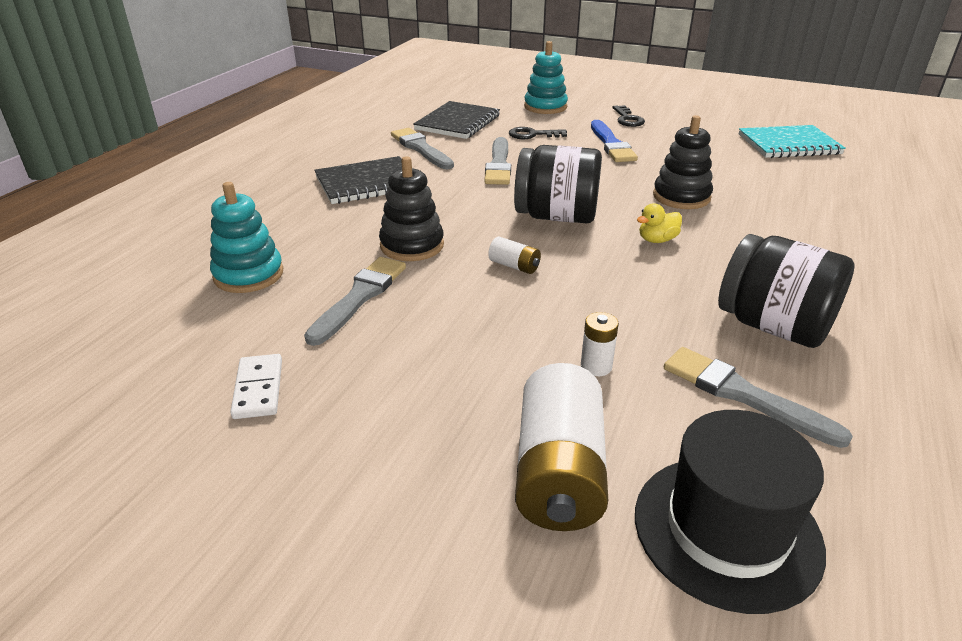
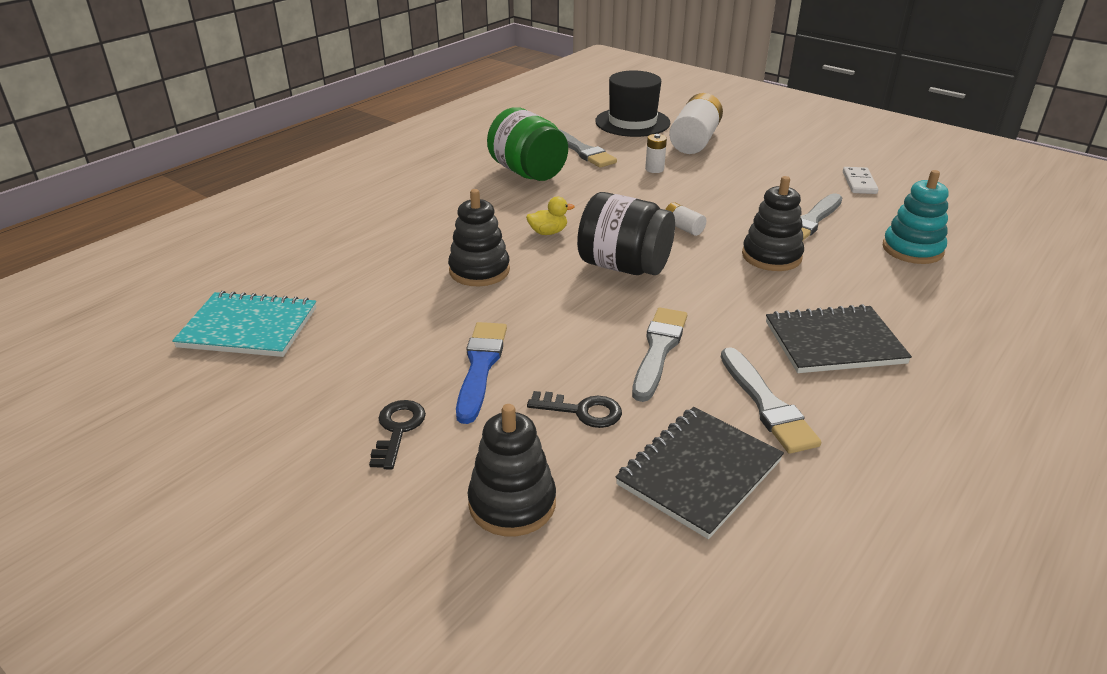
camera: 165 degrees left, 0 degrees up
(545, 107) = (512, 503): turquoise stacking toy -> black stacking toy
(773, 326) = (528, 172): black jar -> green jar

